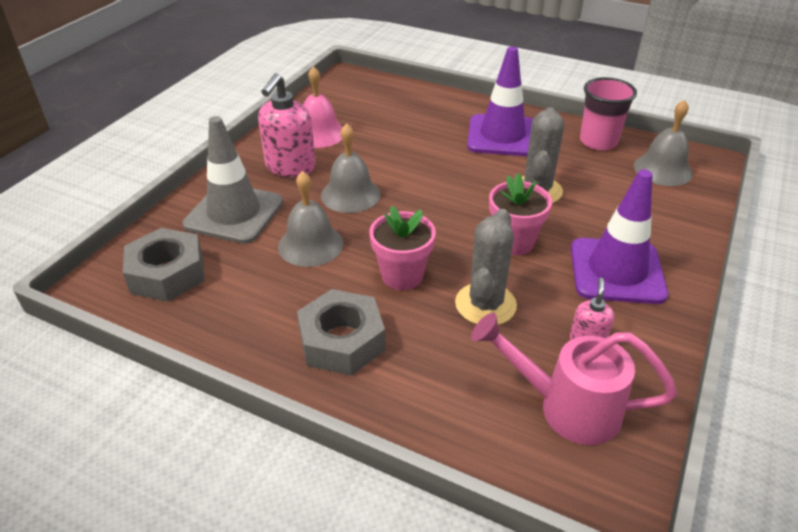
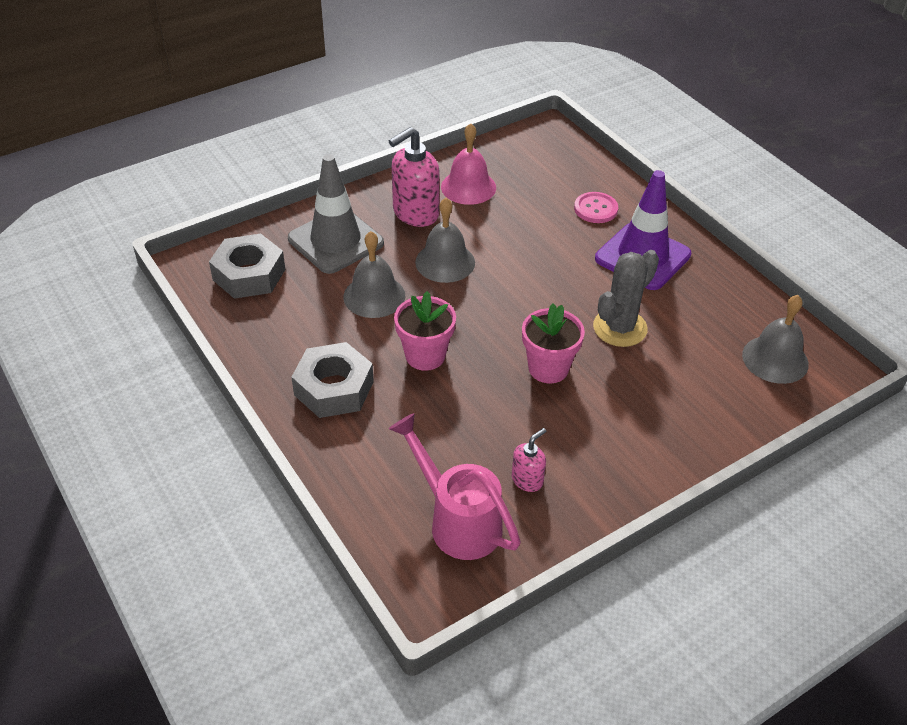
camera: 30 degrees right, 5 degrees up
(435, 116) = (595, 209): none -> pink button
(485, 304) = (471, 411): grey cactus -> none
(598, 142) = (738, 302): pink cup -> none
(616, 271) = (616, 435): purple traffic cone -> none

